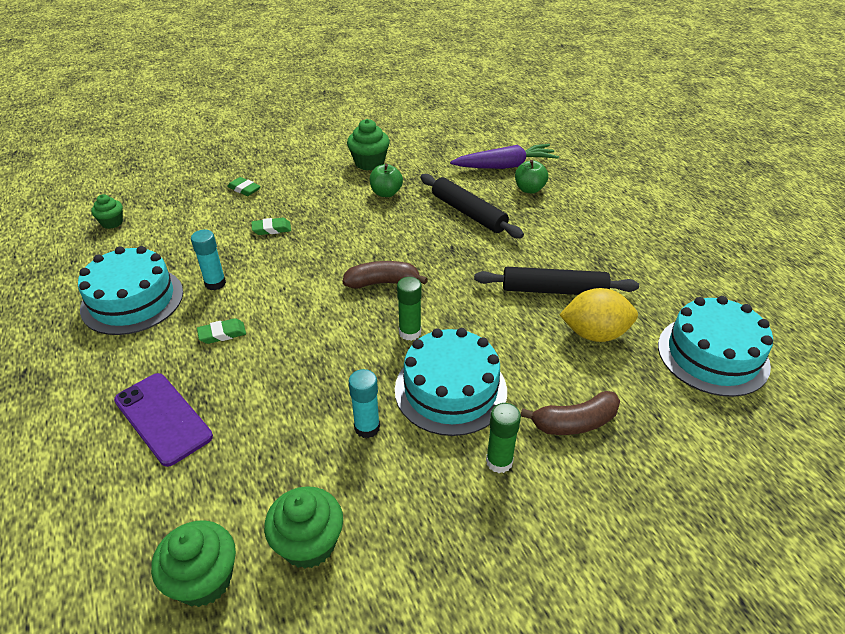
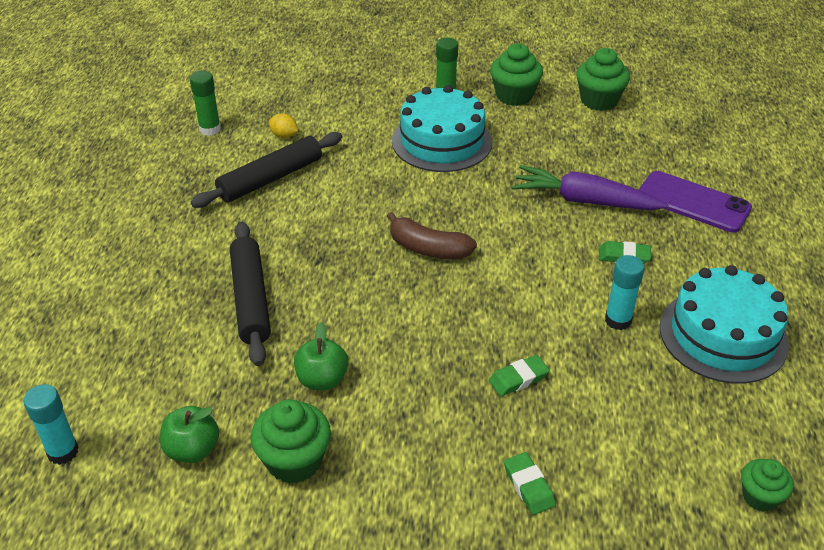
camera: 150 degrees left, 0 degrees up
(163, 418) = (693, 202): purple phone -> purple phone turned 45 degrees counterclockwise
(204, 579) = (672, 107): green cupcake -> green cupcake (514, 96)
(271, 229) = (518, 379): green eraser -> green eraser turned 45 degrees counterclockwise
(367, 427) = (525, 141): turquoise glue stick -> turquoise glue stick (63, 452)
(410, 332) = (439, 192): green glue stick -> green glue stick (210, 129)
(505, 166) = (113, 359): purple carrot -> purple carrot (585, 201)
(529, 189) = (136, 303): green apple -> green apple (192, 450)
(554, 290) = (270, 179): black rolling pin -> black rolling pin turned 75 degrees counterclockwise
(574, 422) = (372, 95): brown banana -> none
(594, 334) = (284, 135): yellow lemon -> yellow lemon, size x0.48
(712, 355) = (218, 93): turquoise cake -> none

